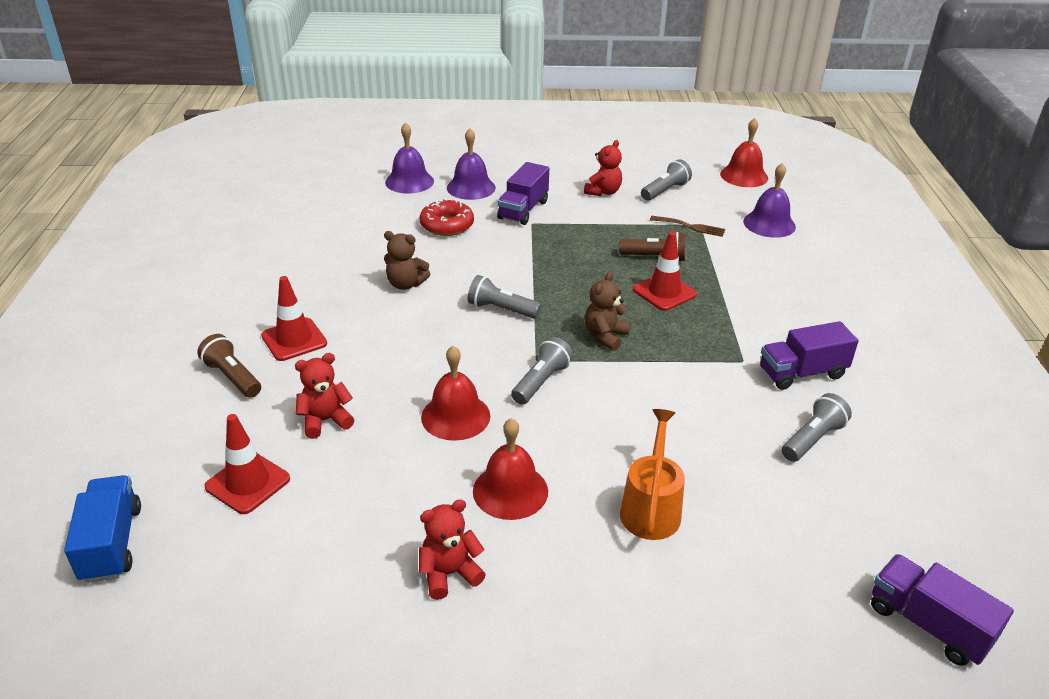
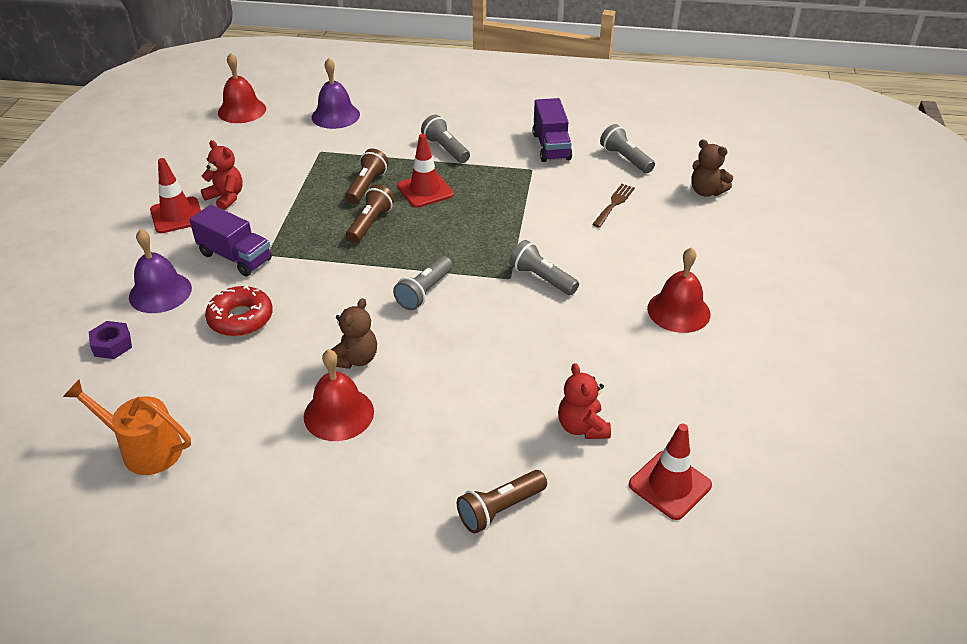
camera: 80 degrees left, 5 degrees up
(112, 543) = (755, 591): blue truck -> none
(294, 340) = (439, 455): red traffic cone -> red traffic cone (177, 215)
(409, 181) = (112, 345): purple bell -> purple nut
(449, 573) = (768, 352): red teddy bear -> none
(455, 416) = (584, 335): red bell -> red bell (338, 414)
(595, 267) = (370, 224): none -> brown flashlight
(605, 336) = (483, 233): brown teddy bear -> brown teddy bear (706, 191)
(651, 507) = (695, 242): orange watering can -> orange watering can (144, 449)
(665, 191) = (245, 159): grey flashlight -> grey flashlight (445, 149)
(690, 227) = (321, 157): brown fork -> brown fork (614, 204)
(928, 624) = (785, 157): purple truck -> none

